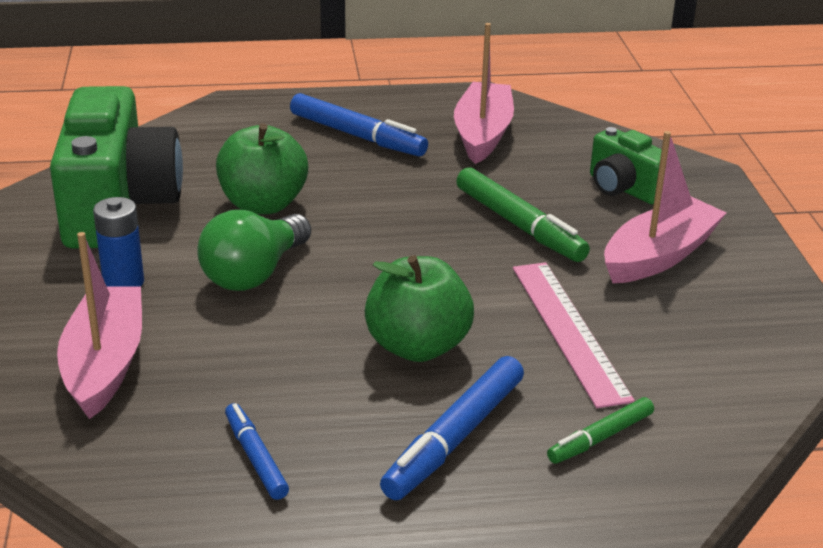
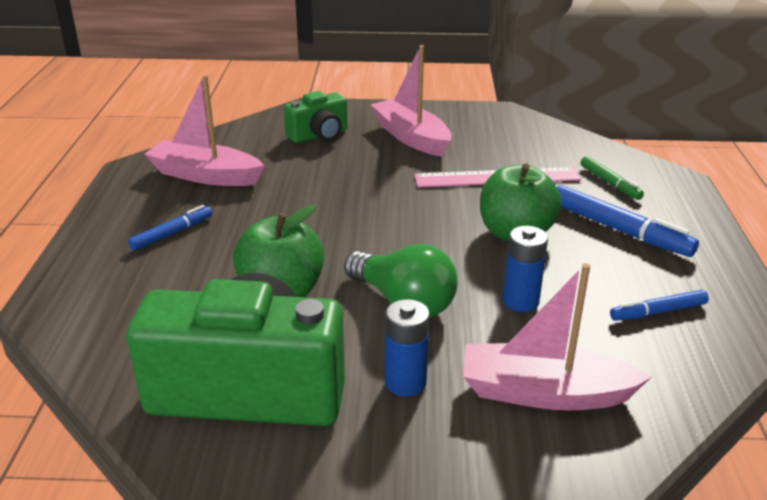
camera: 80 degrees left, 0 degrees up
(265, 350) = (520, 301): none -> blue battery
(357, 136) = (172, 233): blue marker -> blue marker, size x0.59
(519, 225) = (358, 178): green marker -> none

